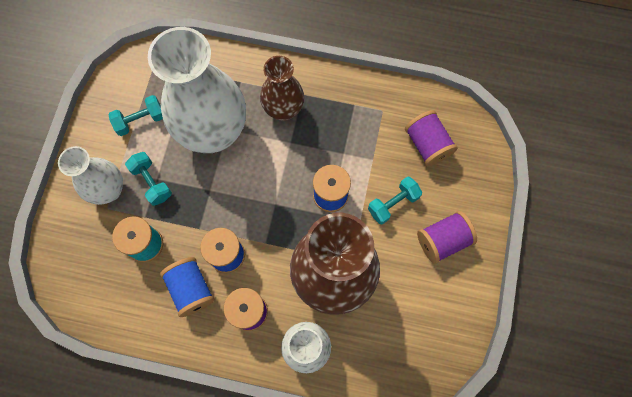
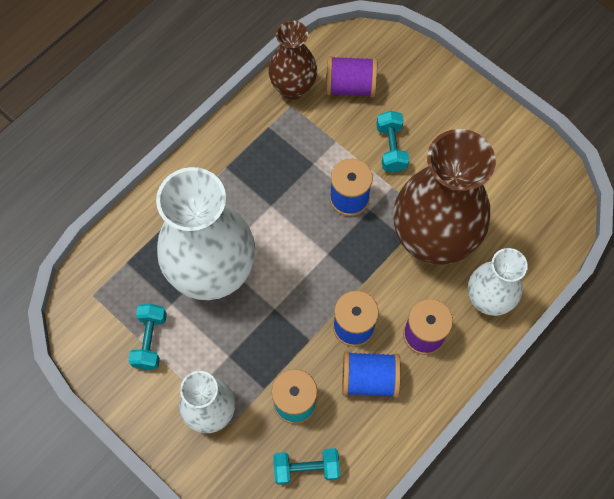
camera: 60 degrees left, 5 degrees down
(152, 182) = (229, 362): turquoise dumbbell -> turquoise dumbbell (306, 468)
(283, 110) = (231, 193): brown vase -> brown vase (293, 88)
(443, 240) = (451, 126): purple spool -> none

